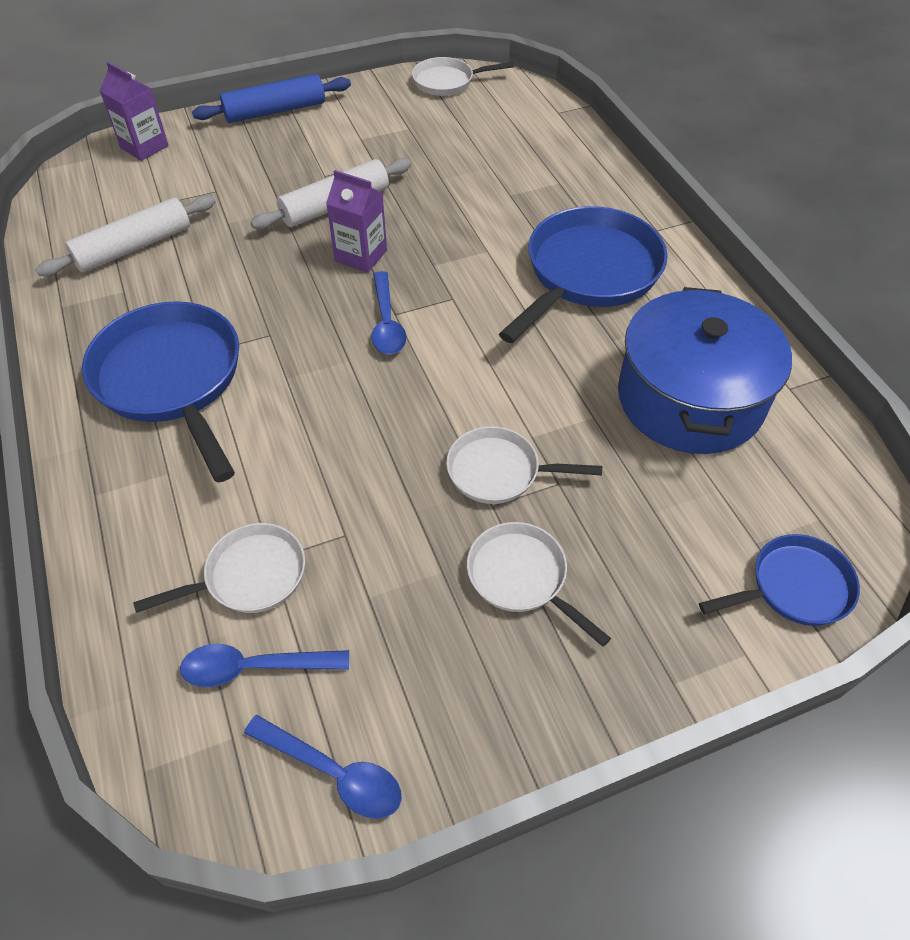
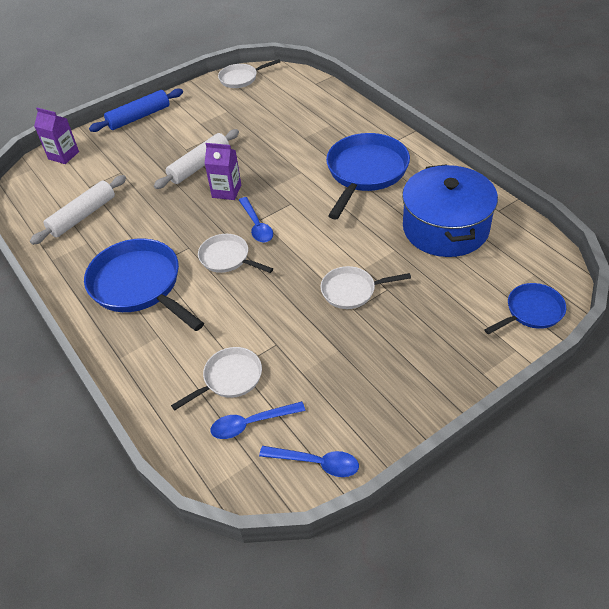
camera: 10 degrees left, 5 degrees down
(521, 577) = (383, 342): white pan -> white pan (227, 258)

